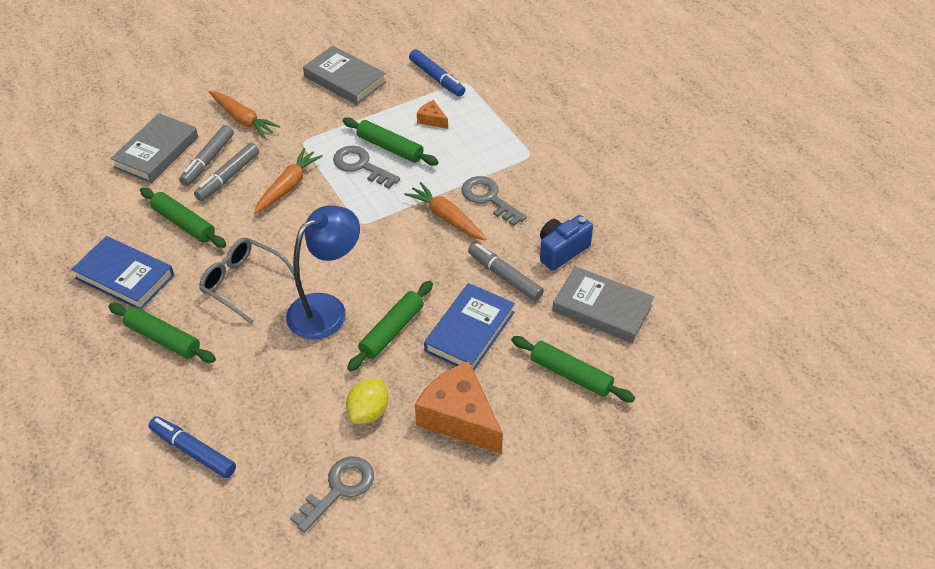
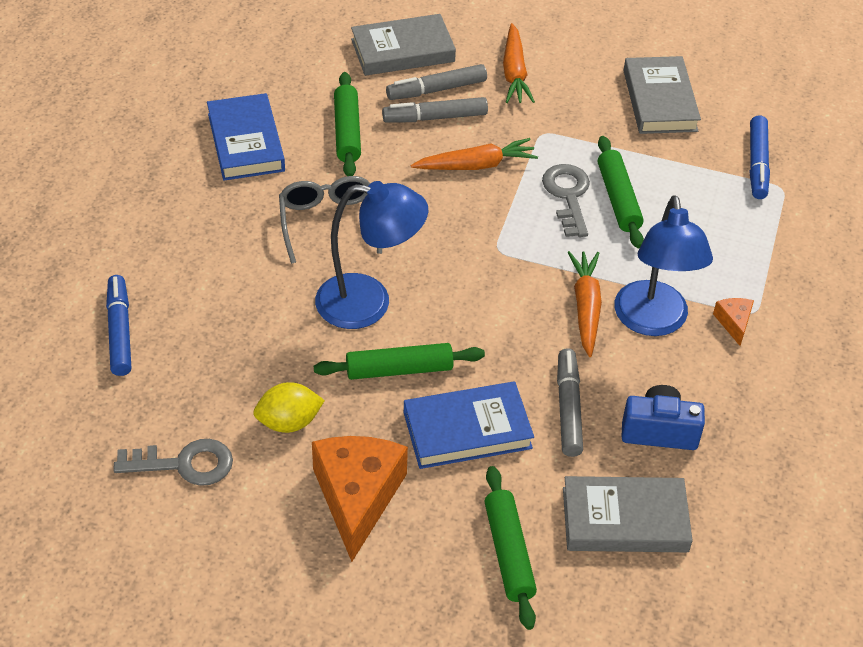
camera: 45 degrees right, 0 degrees up
(163, 338) = (211, 219): green rolling pin -> none
(432, 120) = (697, 202): orange cheese -> orange cheese (734, 323)
(489, 198) = (653, 322): grey key -> blue lamp
(602, 308) = (625, 520): grey book -> grey book turned 75 degrees counterclockwise

